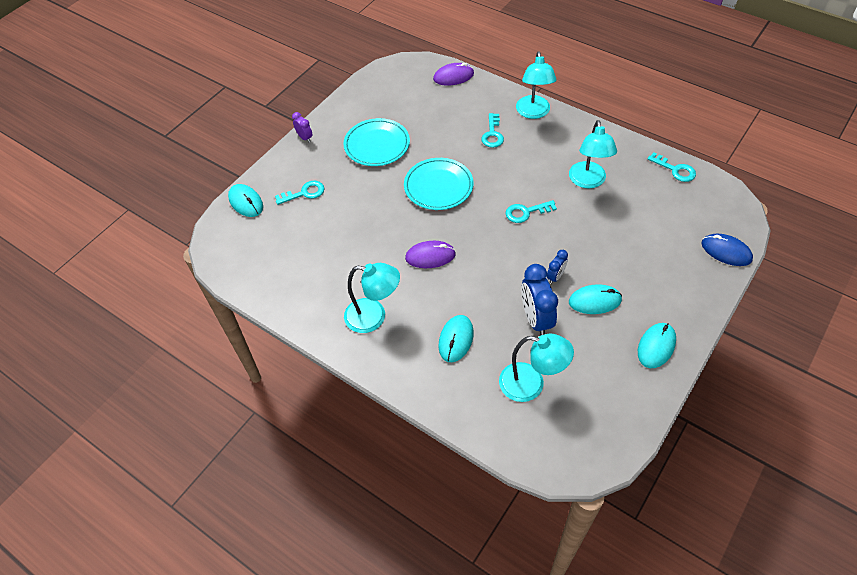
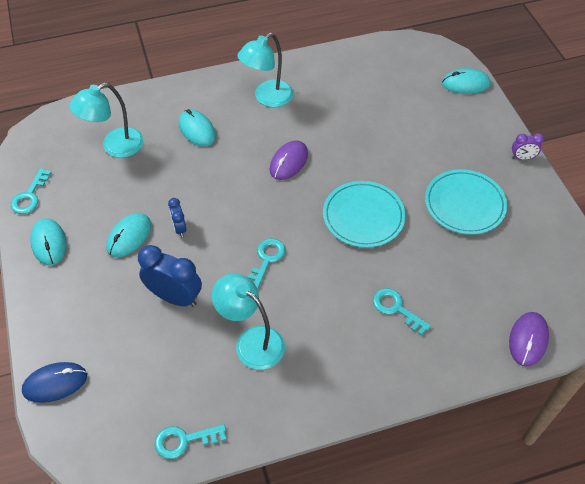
camera: 125 degrees right, 0 degrees up
(304, 193) = (443, 122): turquoise key -> turquoise key (30, 196)
(533, 113) = (397, 373): turquoise lamp -> none
(536, 319) = (158, 187): blue clock -> blue clock (175, 297)

